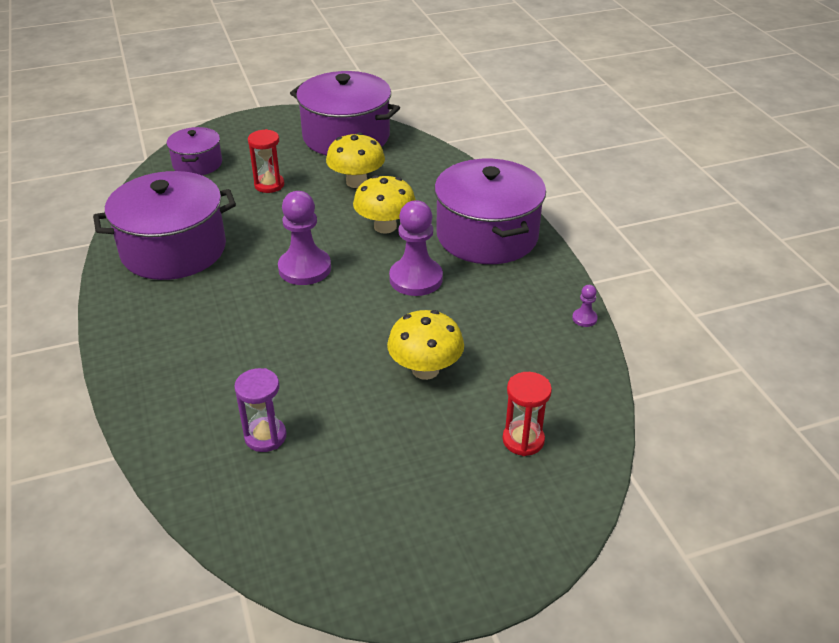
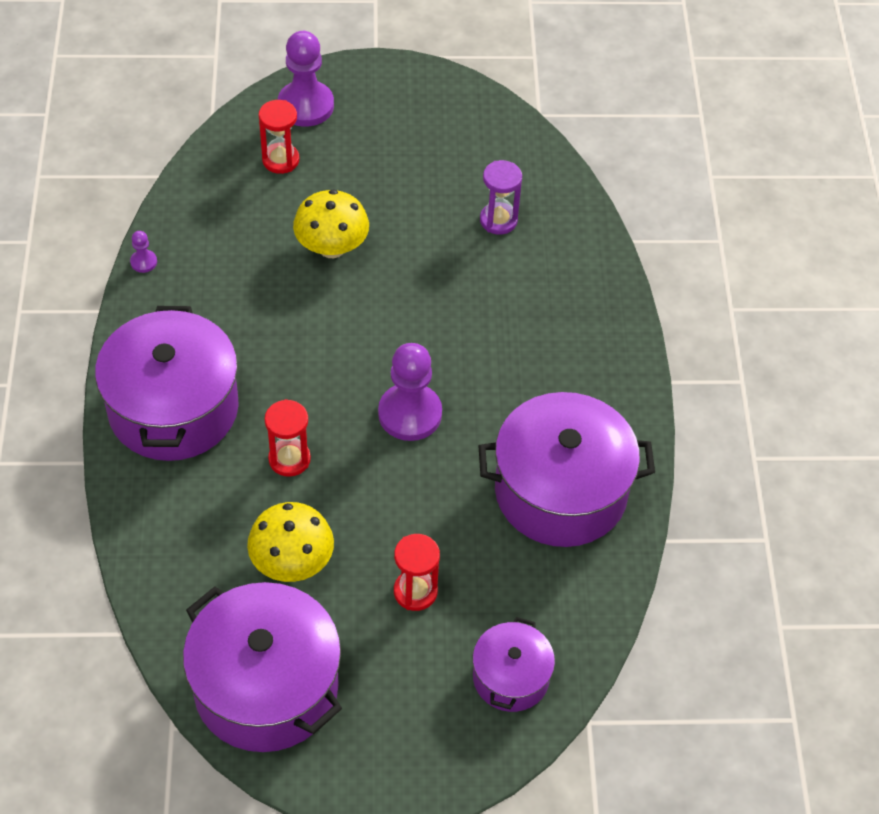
camera: 165 degrees left, 15 degrees up
(385, 226) = (289, 459): yellow mushroom -> red hourglass
(416, 279) = (290, 363): purple pawn -> purple pawn (306, 106)

